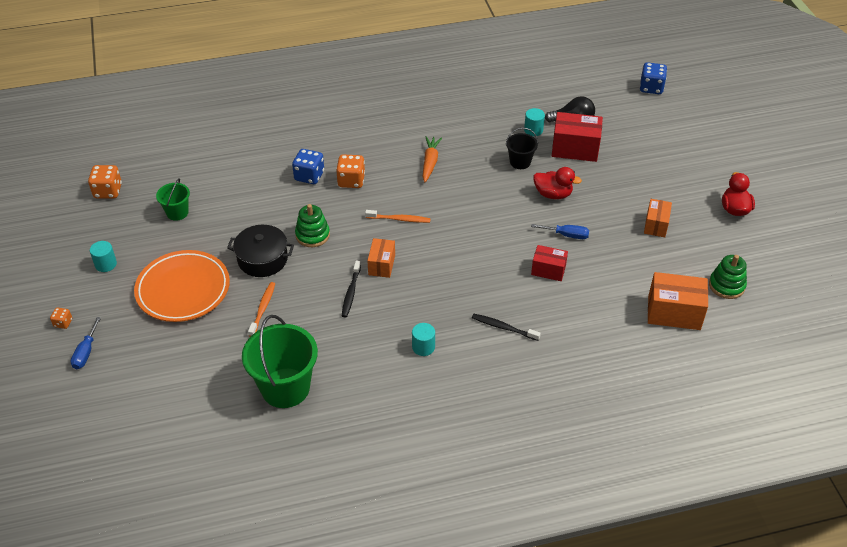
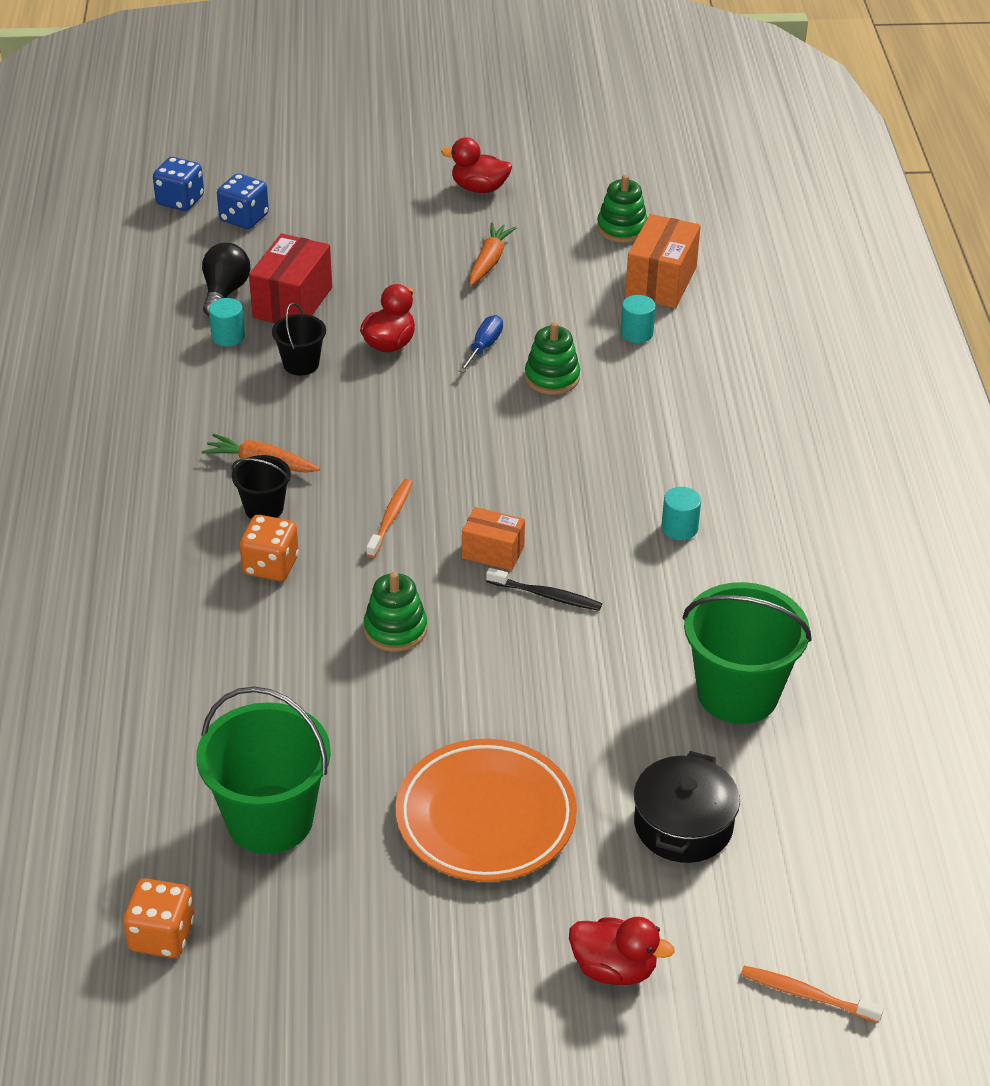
camera: 80 degrees left, 5 degrees down
(63, 323) = (530, 1008): orange dice -> none
(86, 352) = (614, 968): blue screwdriver -> red duck
(106, 264) = (384, 938): turquoise cylinder -> turquoise cylinder (636, 333)
(177, 212) = (270, 819): green bucket -> green bucket, size x1.92
(262, 259) = (437, 701): black pot -> black pot (683, 825)
(263, 309) = (558, 709): orange toothbrush -> orange toothbrush (806, 995)
(309, 176) = (236, 619): blue dice -> blue dice (244, 218)
(394, 170) = (264, 508): none -> black bucket
(503, 327) = (656, 441): black toothbrush -> none
(548, 270) = (552, 378): red box -> green stacking toy
(656, 225) = (489, 261): orange box -> orange carrot

